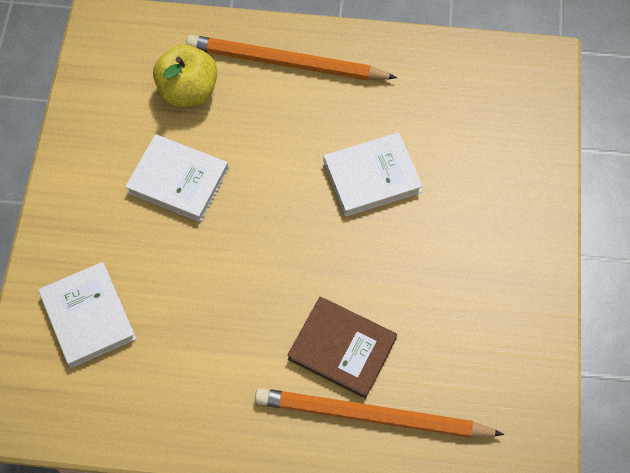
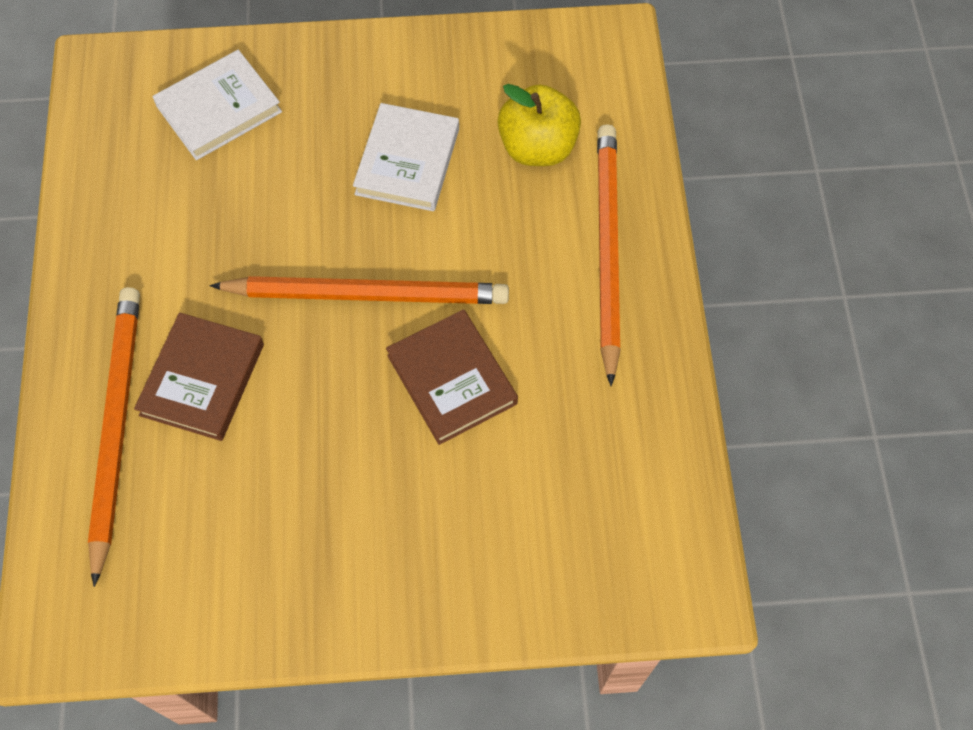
camera: 80 degrees right, 0 degrees up
(290, 224) = (367, 294): none -> orange pencil
(372, 177) = (452, 379): white book -> brown book

